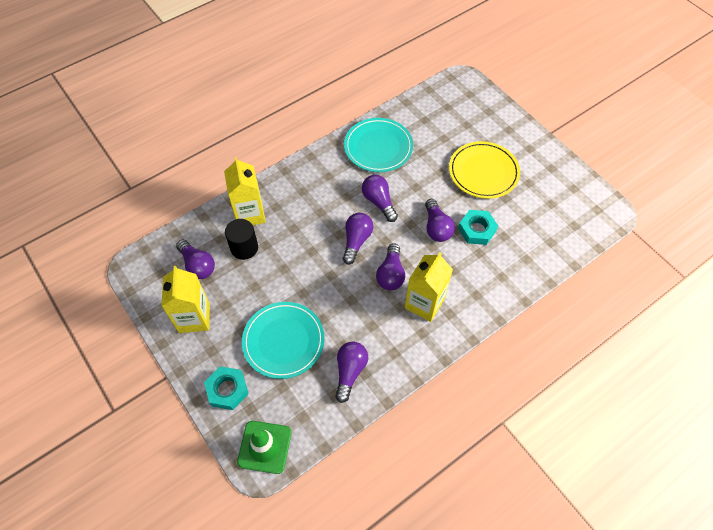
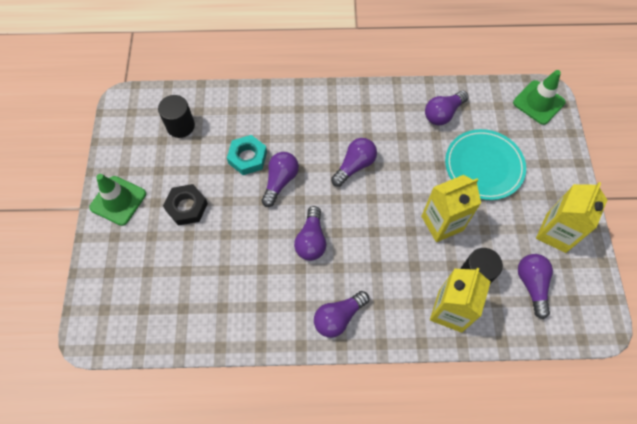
camera: 145 degrees left, 5 degrees up
(227, 390) = (550, 156): turquoise nut -> none
(356, 241) = (362, 214): purple light bulb -> purple light bulb (338, 317)
(378, 147) = (261, 305): turquoise plate -> none
(424, 303) = (346, 127): yellow carton -> yellow carton (442, 223)
(483, 172) = (186, 207): yellow plate -> black nut
(531, 149) = (118, 200): none -> green traffic cone
(550, 222) = (180, 126): none -> black cylinder

